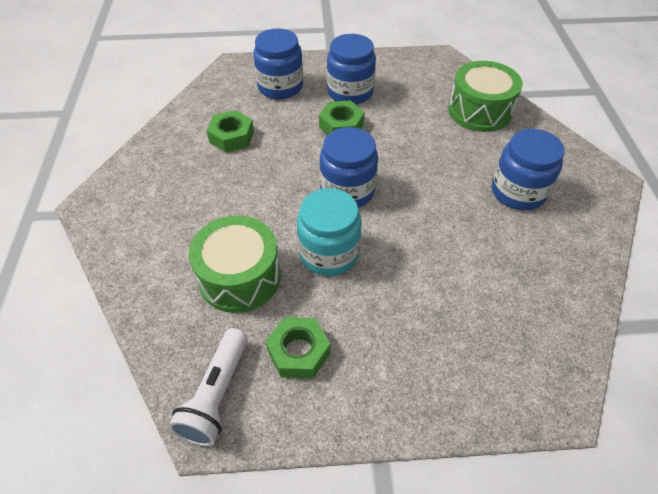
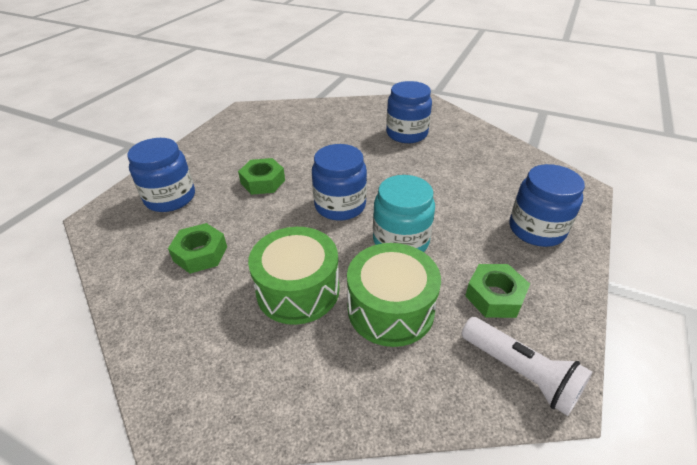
camera: 60 degrees left, 10 degrees down
(350, 92) = (228, 163): blue jar -> blue jar (536, 229)
(479, 111) = (318, 117): green drum -> green drum (298, 290)

